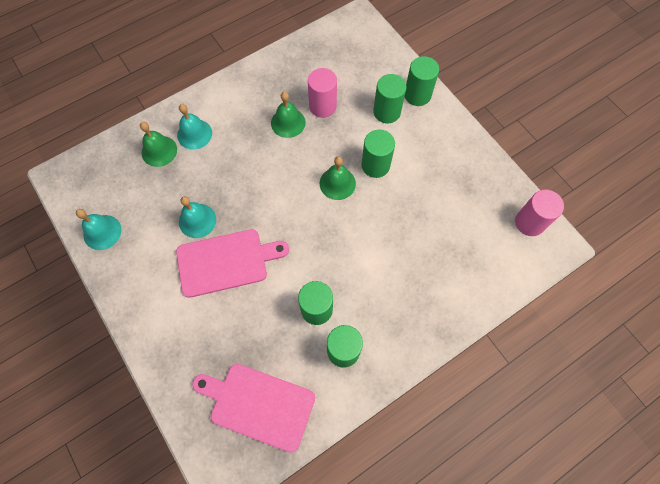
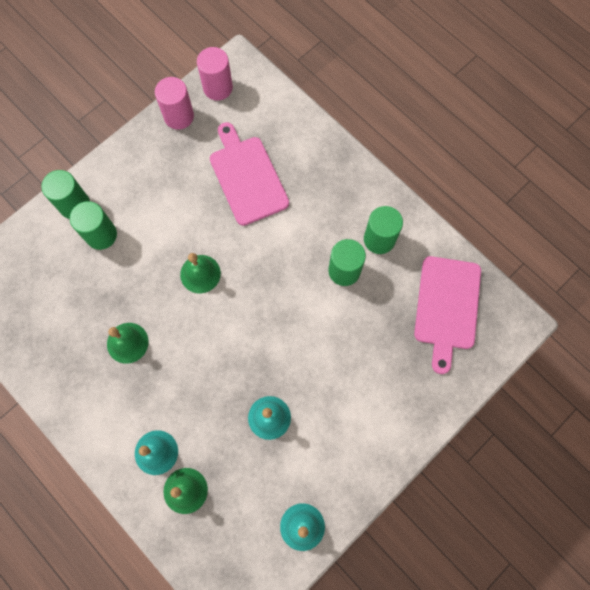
camera: 100 degrees left, 5 degrees up
(226, 262) = (312, 372): pink cutting board -> pink cutting board (247, 177)
(322, 106) = (100, 307): pink cylinder -> pink cylinder (179, 116)
(375, 165) = (172, 237): green cylinder -> none

